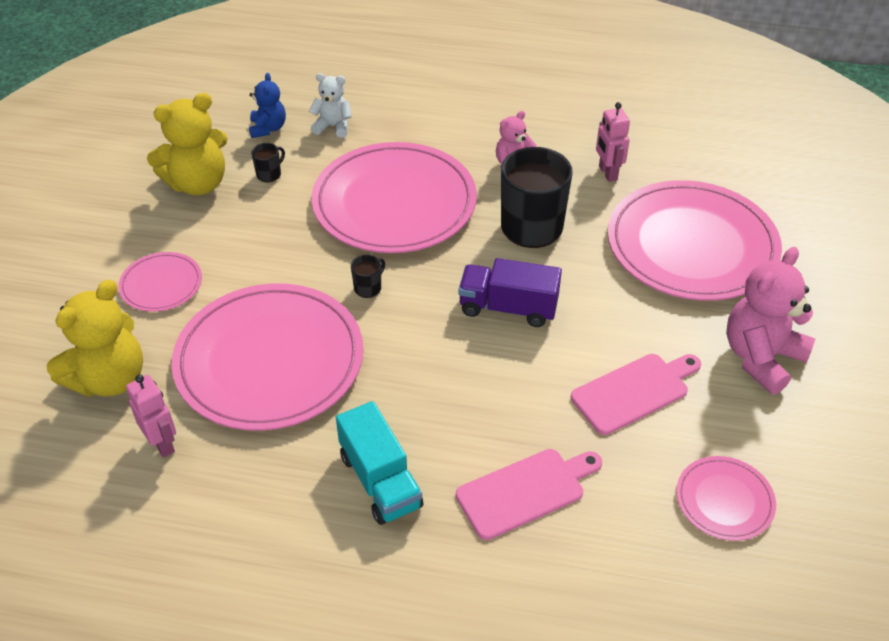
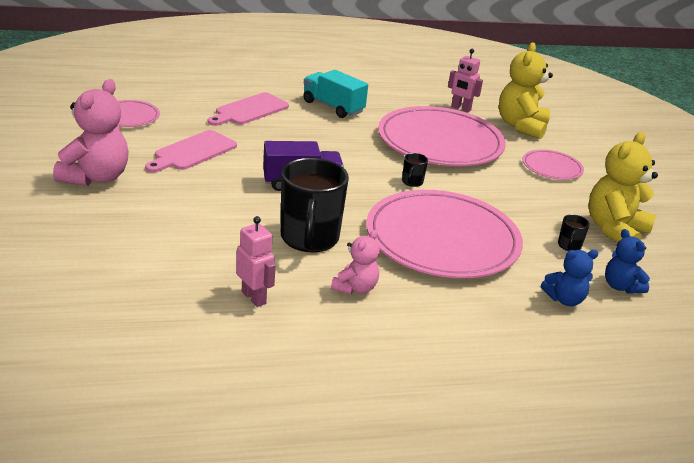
camera: 155 degrees right, 15 degrees down
(333, 126) = (564, 299): white teddy bear -> blue teddy bear
(691, 245) = (155, 243): pink plate -> none

